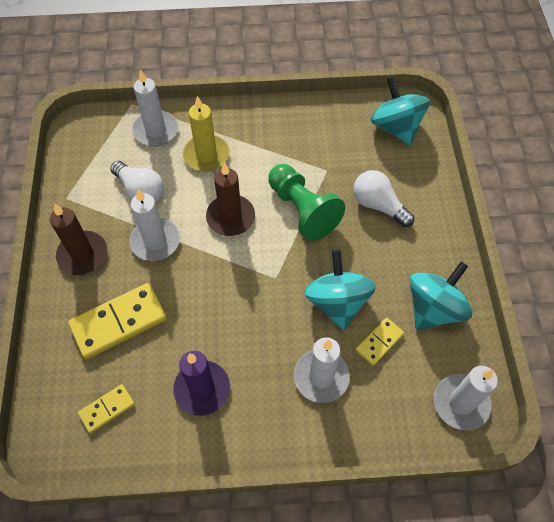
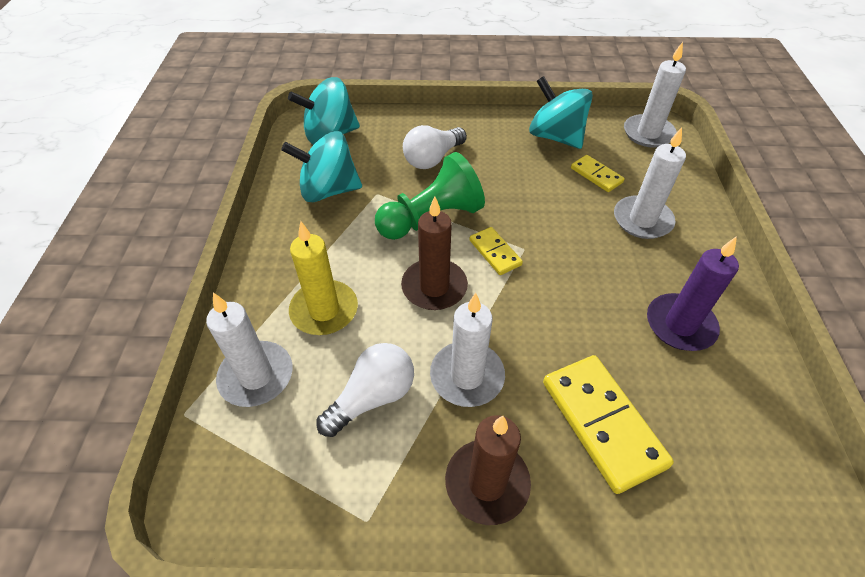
camera: 85 degrees left, 10 degrees down
(107, 409) = (734, 435): yellow domino -> yellow domino (495, 252)
(337, 302) = (553, 200): turquoise spinning top -> turquoise spinning top (328, 190)

